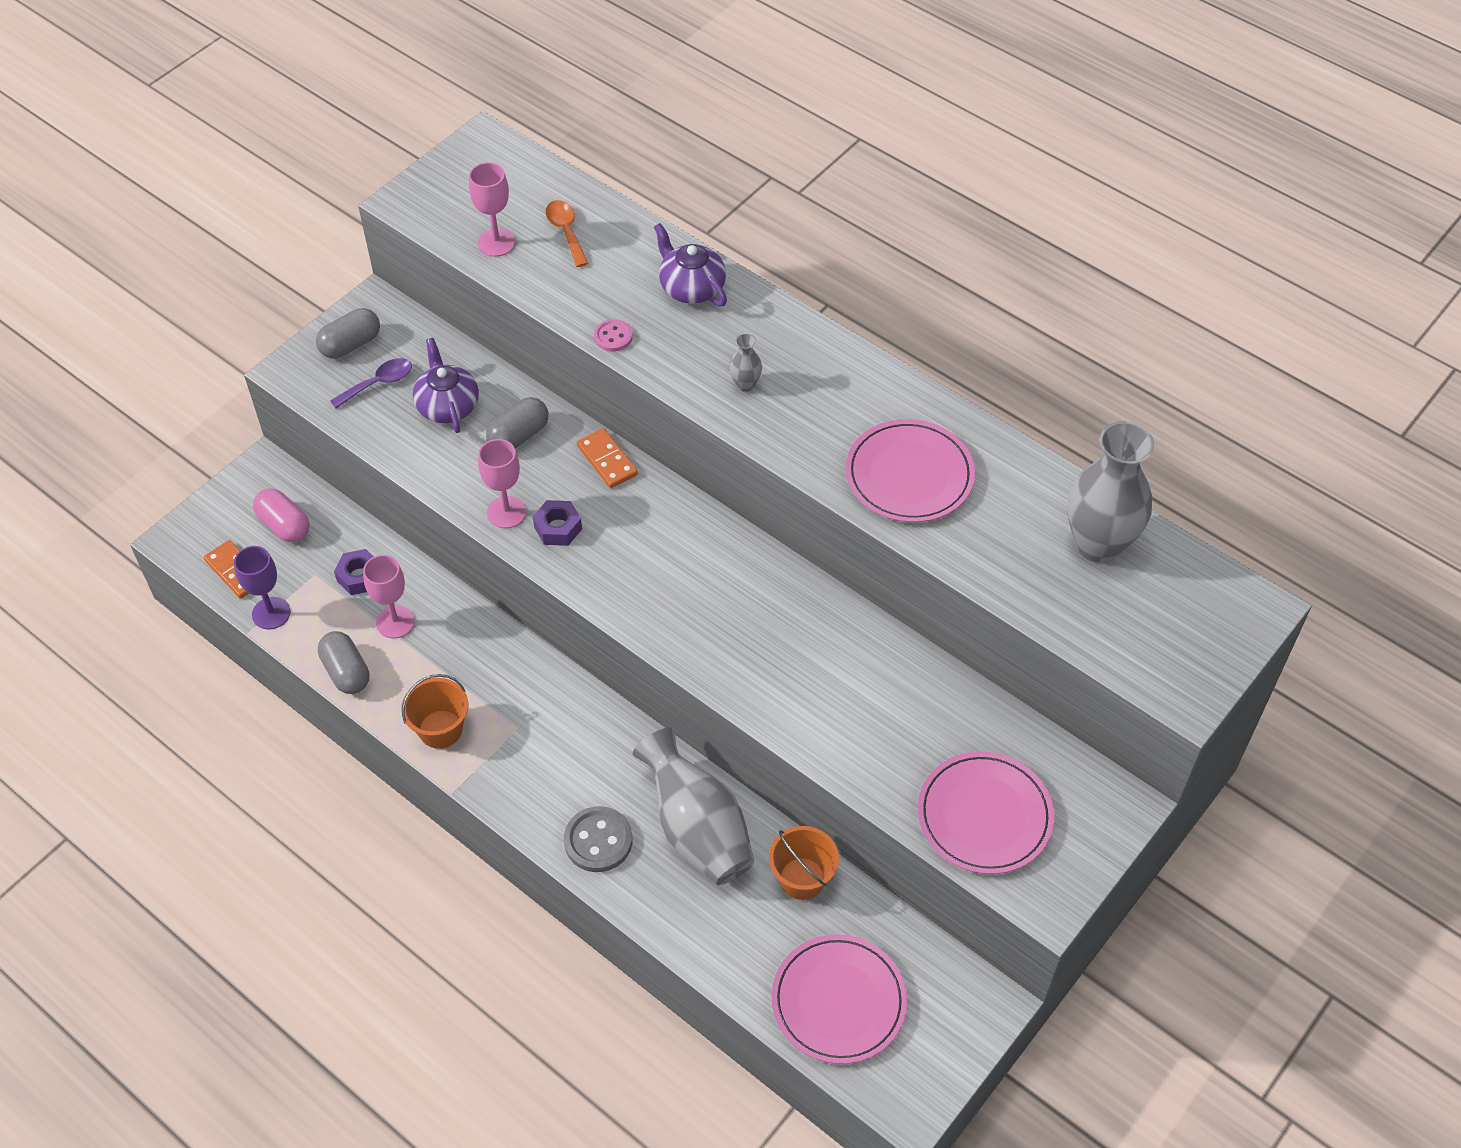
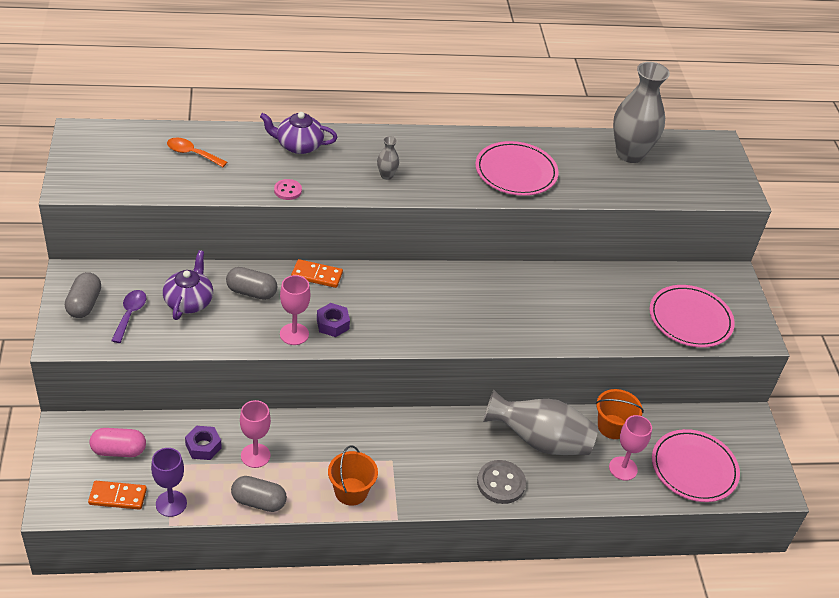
camera: 50 degrees left, 10 degrees down
(447, 405) = (189, 301): purple teapot -> purple teapot turned 75 degrees clockwise
(496, 242) = (157, 179): pink goblet -> pink goblet (623, 468)
(519, 436) = (251, 292): grey capsule -> grey capsule turned 75 degrees counterclockwise

